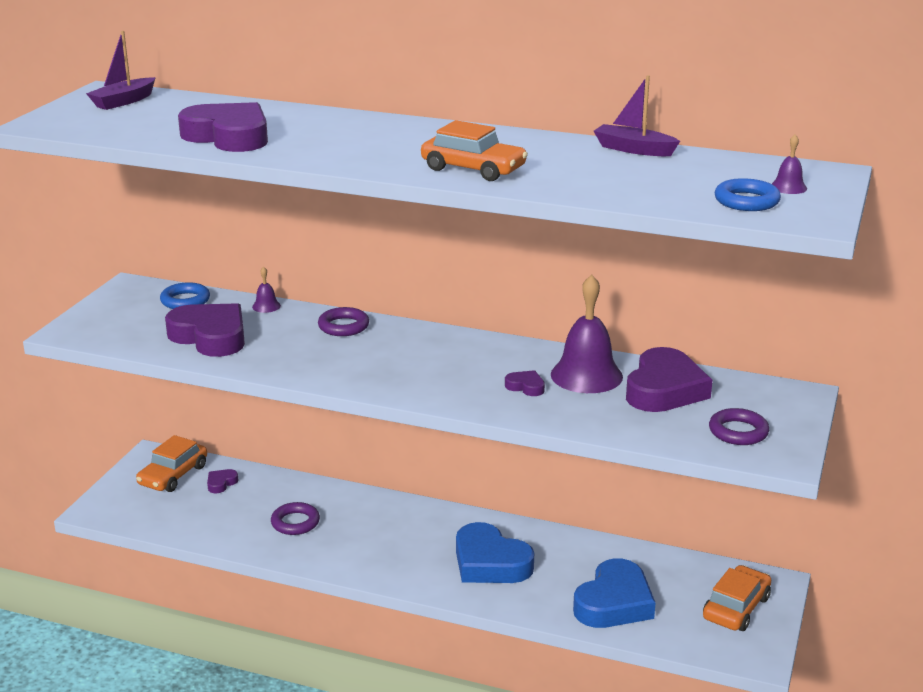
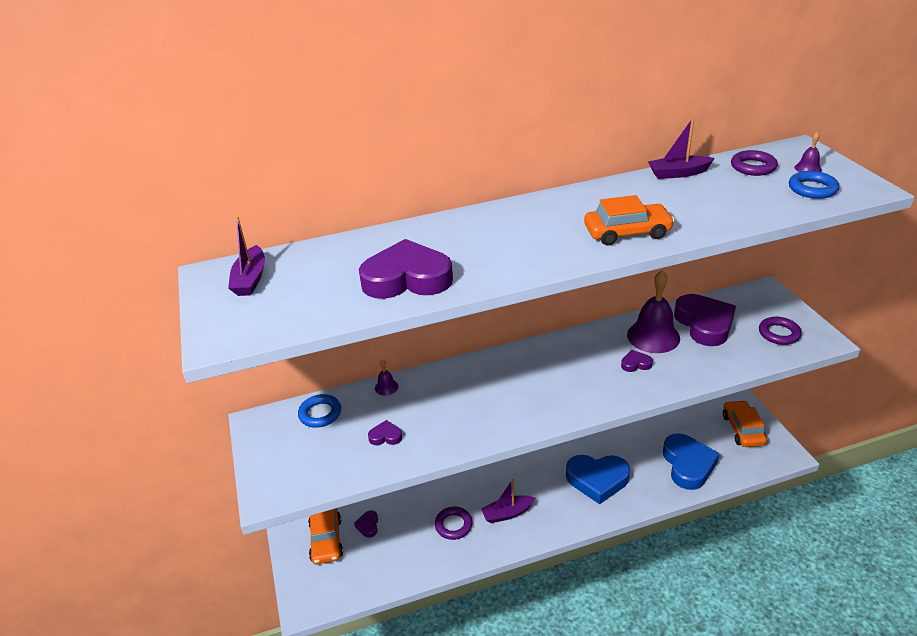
camera: 35 degrees left, 10 degrees up
(210, 336) = (385, 436): purple heart -> purple heart, size x0.43
(343, 326) = (463, 376): purple ring -> purple ring (753, 167)
(358, 540) = (507, 513): none -> purple boat

